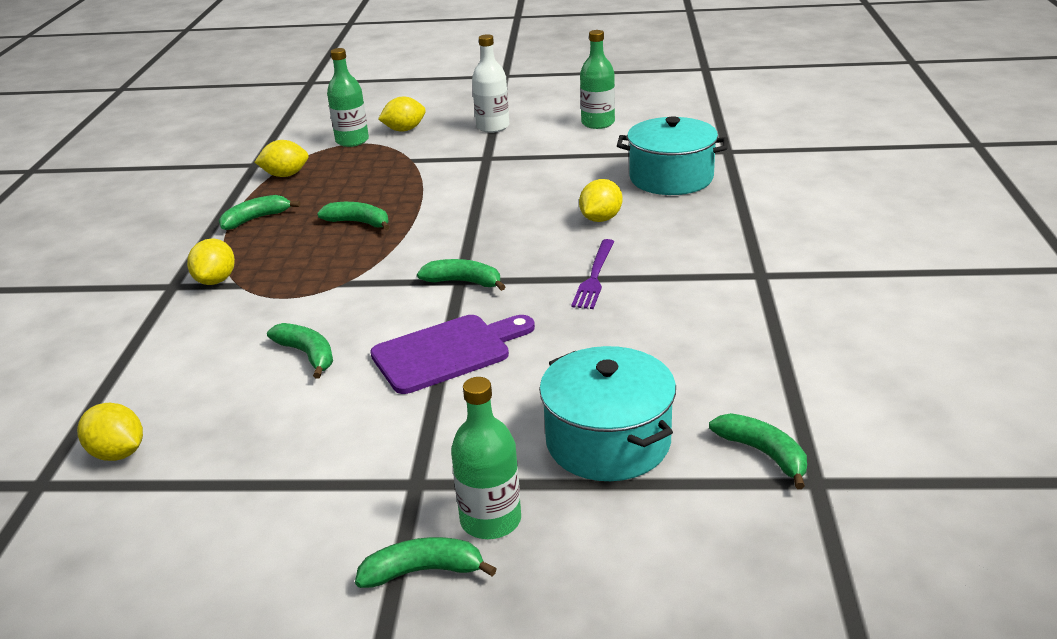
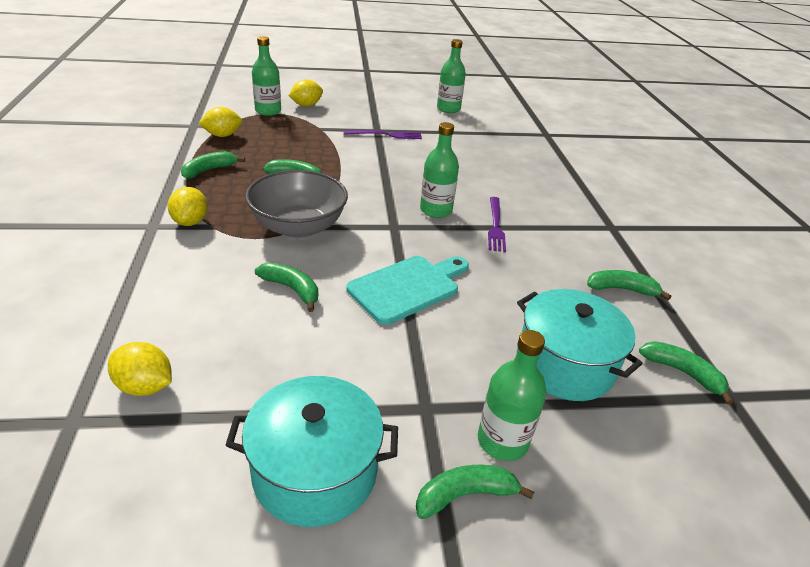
camera: 15 degrees left, 5 degrees up
(340, 283) = (298, 227): none -> grey bowl
(447, 352) = (407, 287): purple cutting board -> turquoise cutting board
(463, 282) = (398, 228): green banana -> green banana (621, 289)
(493, 127) = (373, 107): white bottle -> none
(495, 164) = (386, 135): none -> purple fork
(522, 259) = (436, 210): none -> green bottle
(600, 219) = (481, 181): yellow lemon -> none
(671, 178) = (517, 152): turquoise pot -> turquoise pot (315, 471)

